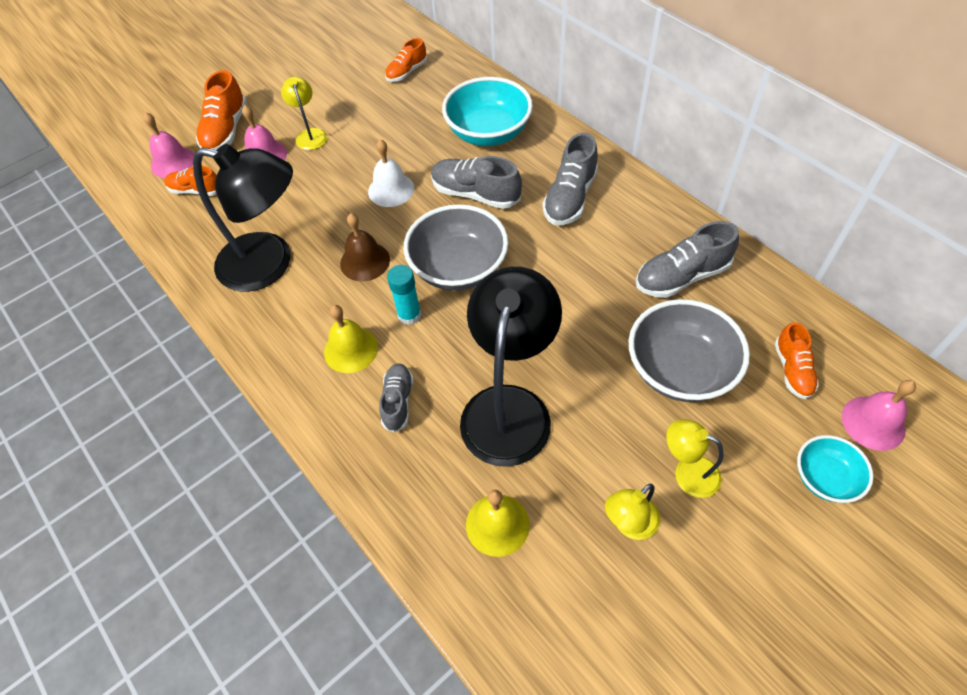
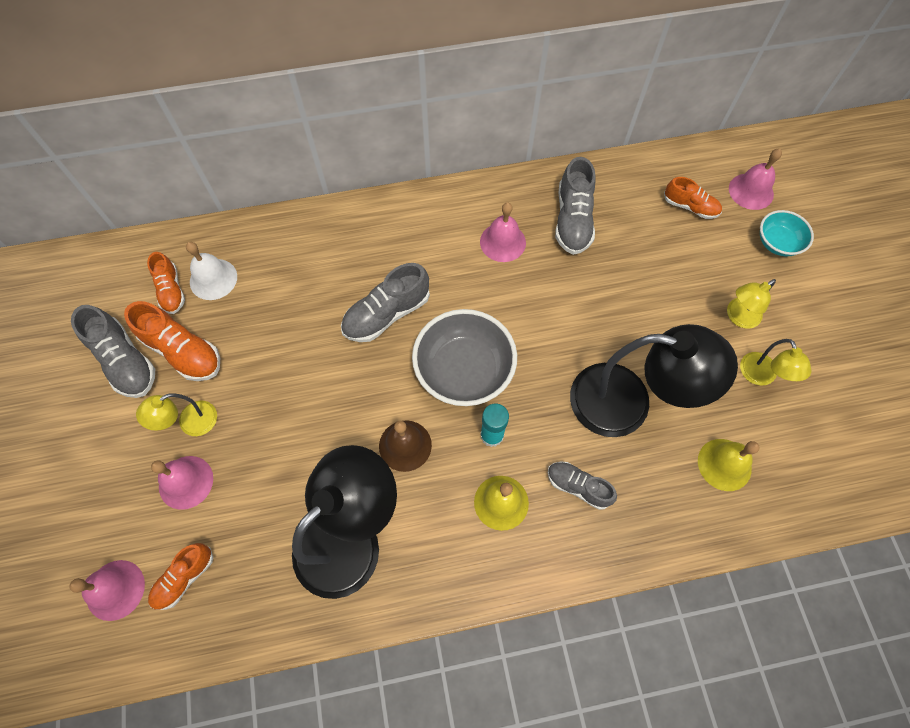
camera: 65 degrees left, 10 degrees up
(226, 131) = (110, 509): orange shoe -> orange shoe (183, 351)
(310, 135) = (190, 423): yellow lamp -> yellow lamp turned 45 degrees counterclockwise
(391, 190) = (329, 381): white bell -> white bell (213, 279)
(488, 133) = (317, 265): turquoise bowl -> none
(509, 407) = (627, 403): black lamp -> black lamp turned 150 degrees clockwise
(570, 198) = (442, 246): grey shoe -> grey shoe (125, 361)
(610, 236) = (502, 242): none -> pink bell
(680, 369) = (654, 271): grey bowl -> none

